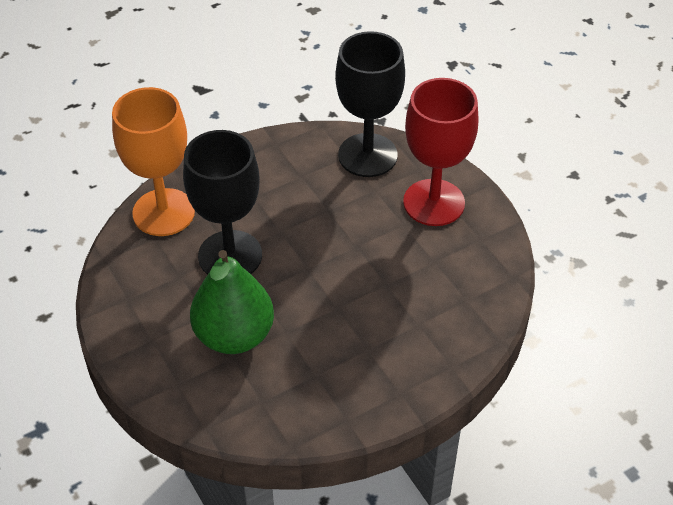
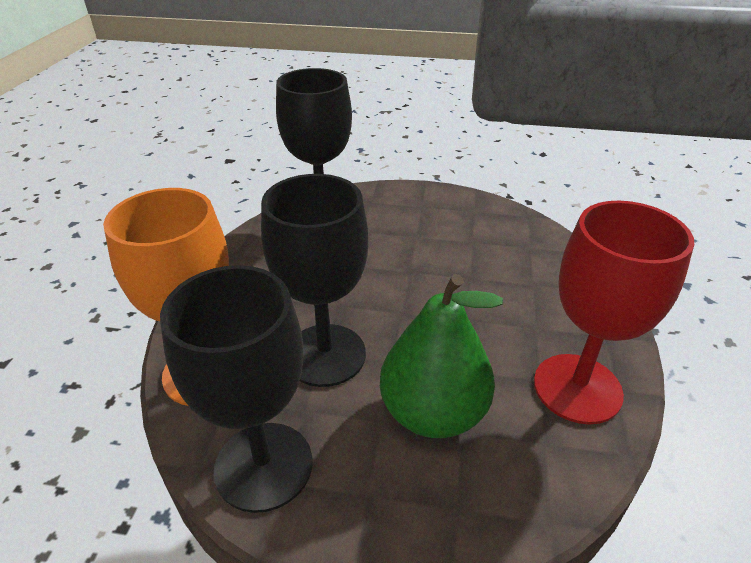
camera: 50 degrees left, 10 degrees down
(129, 285) = (263, 466): none -> black goblet
(434, 202) = (412, 212): red goblet -> red goblet (577, 388)

